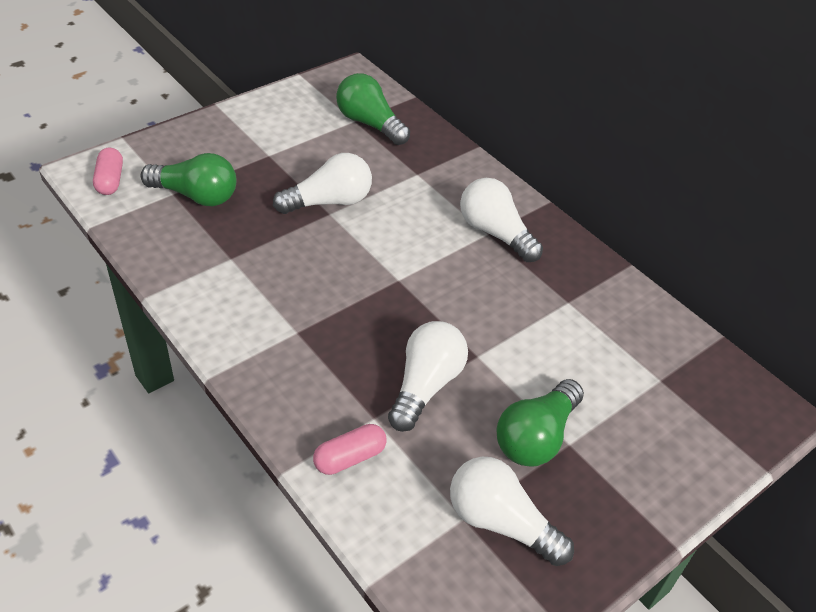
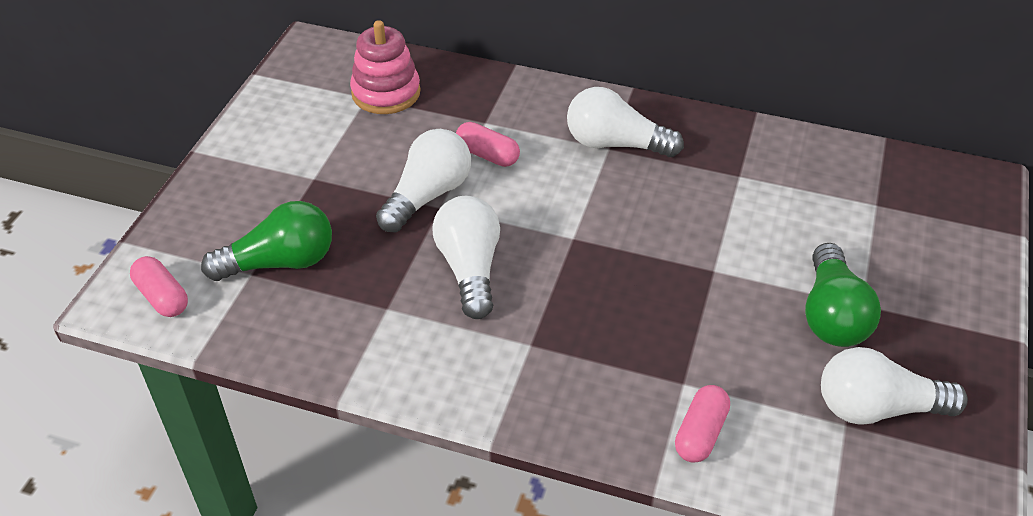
camera: 30 degrees left, 0 degrees up
(369, 124) = (386, 93): green light bulb -> pink stacking toy
(396, 196) = (487, 155): none -> pink capsule
(425, 385) = (698, 325): white light bulb -> white light bulb (470, 268)

